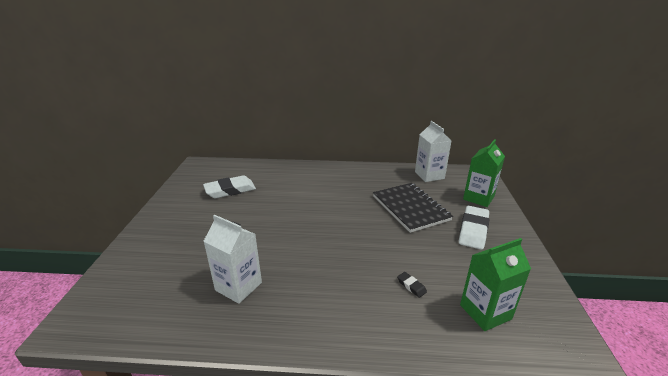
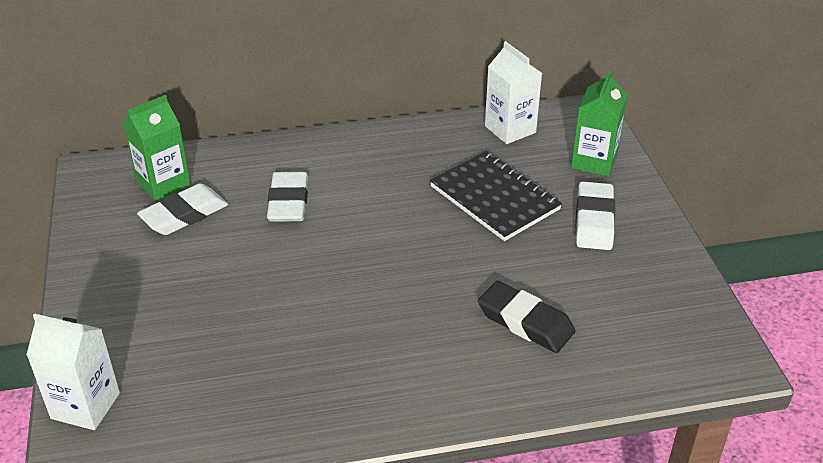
camera: 15 degrees left, 10 degrees up
(238, 286) = (286, 370): white carton -> white carton (85, 406)
(289, 192) = (288, 202): none -> white eraser
(411, 286) = (525, 322): black eraser -> black eraser, size x2.25
(485, 312) = (625, 337): green carton -> green carton (163, 184)

